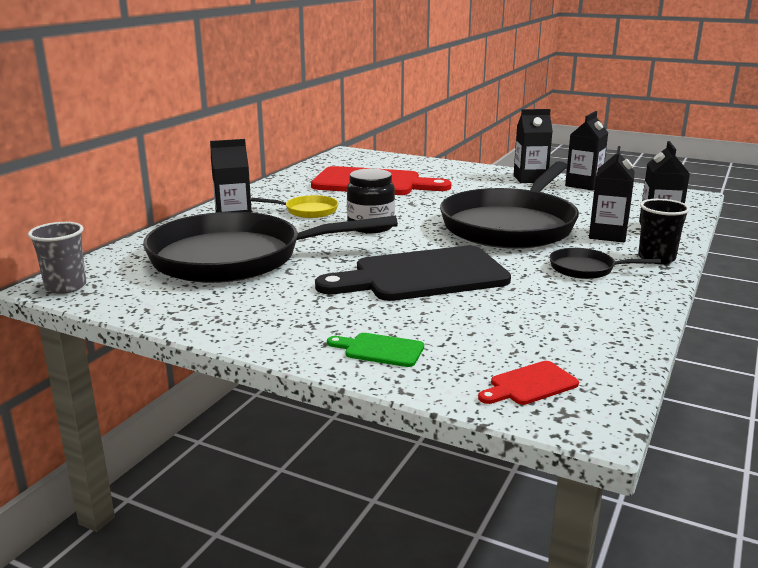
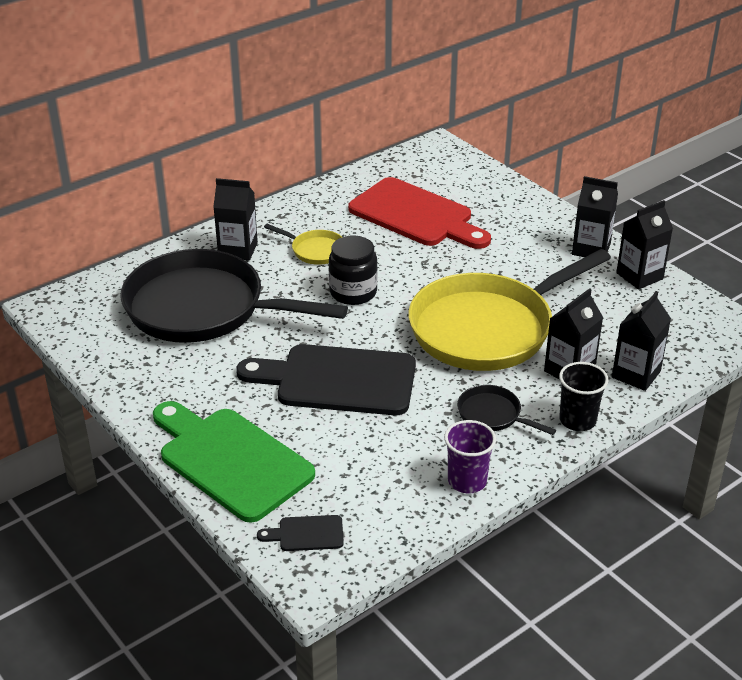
camera: 25 degrees right, 15 degrees up
(66, 287) = (54, 310): grey cup -> none
(380, 350) = (230, 460): green cutting board -> green cutting board, size x2.38
(511, 225) = (488, 328): black pan -> yellow pan
(530, 385) = (306, 534): red cutting board -> black cutting board
(625, 311) = (467, 481): none -> purple cup

